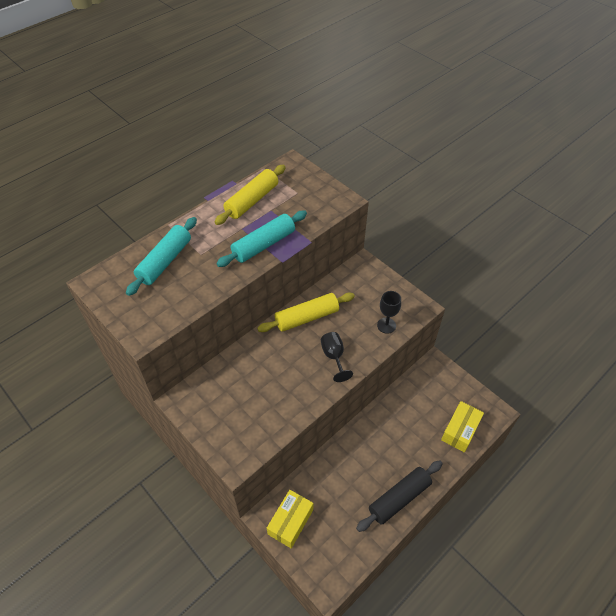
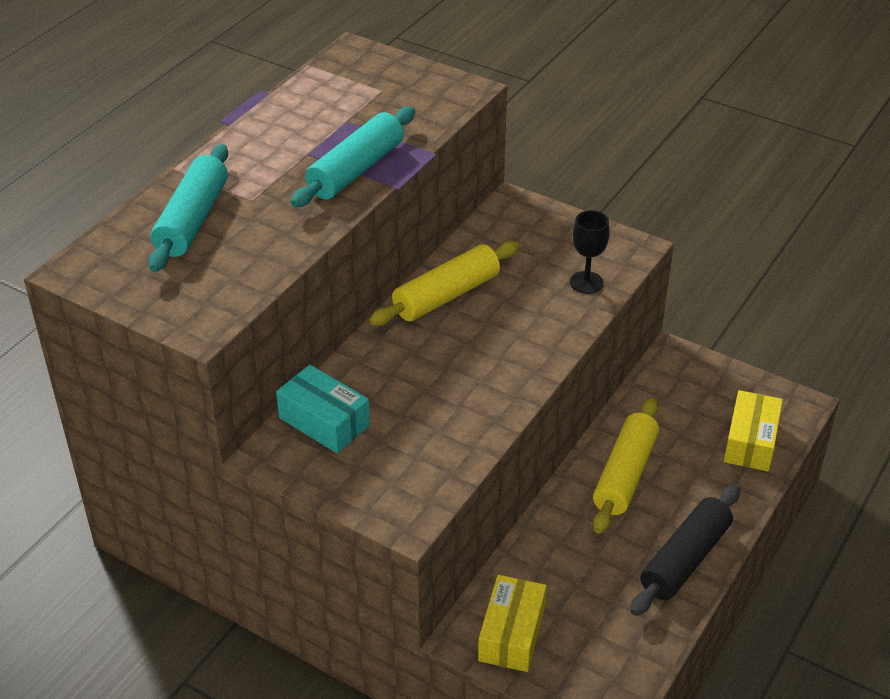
camera: 15 degrees left, 10 degrees down
(214, 386) = (324, 422): none -> turquoise box
(252, 200) = (308, 113): yellow rolling pin -> yellow rolling pin (625, 474)
(334, 357) = (515, 342): black goblet -> none

